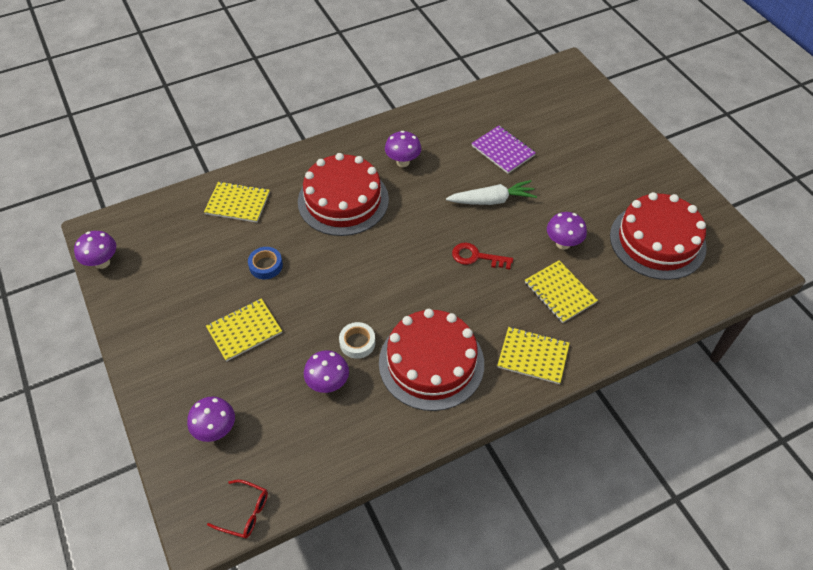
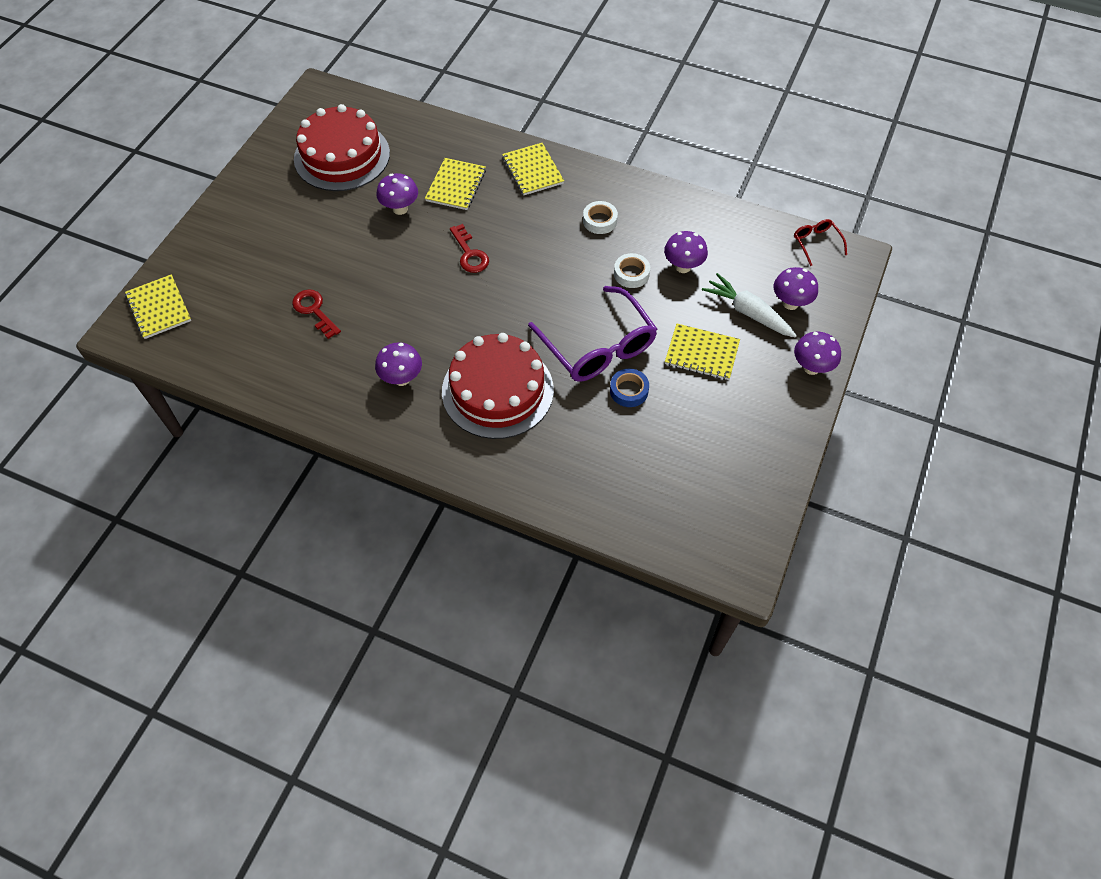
camera: 130 degrees left, 5 degrees up
(102, 262) = (764, 525): purple mushroom -> purple mushroom (811, 367)
(238, 203) = (586, 475): yellow notebook -> yellow notebook (159, 308)
(318, 274) = (597, 345): none -> purple glasses
(431, 362) = (599, 221): red cake -> white tape
(492, 200) = (391, 281): white carrot -> white carrot (747, 312)
(503, 150) = (314, 310): purple notebook -> red key

